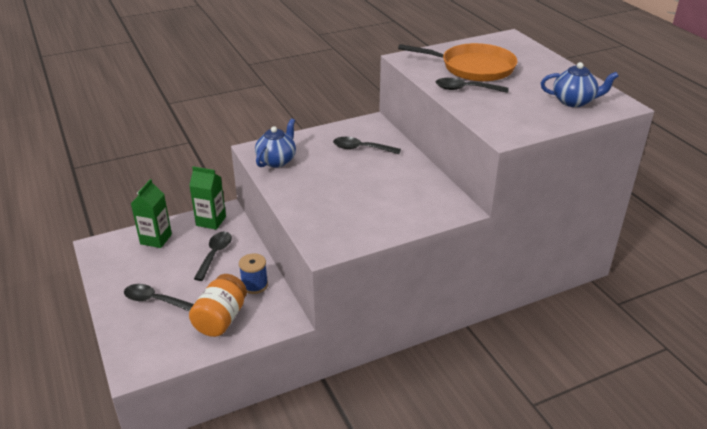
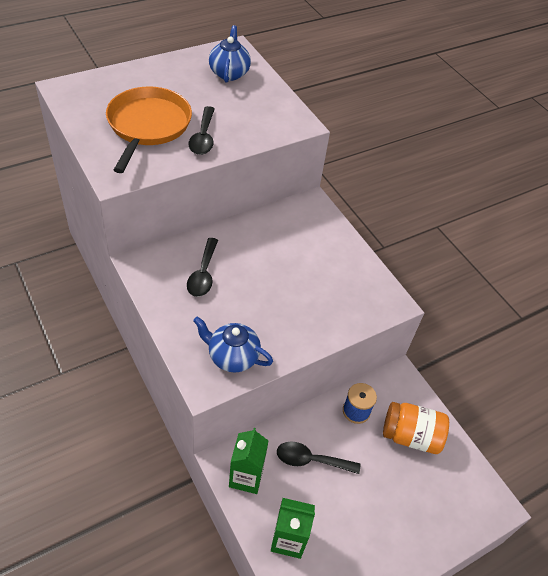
camera: 100 degrees left, 15 degrees up
(155, 300) = (397, 510): black spoon -> none

